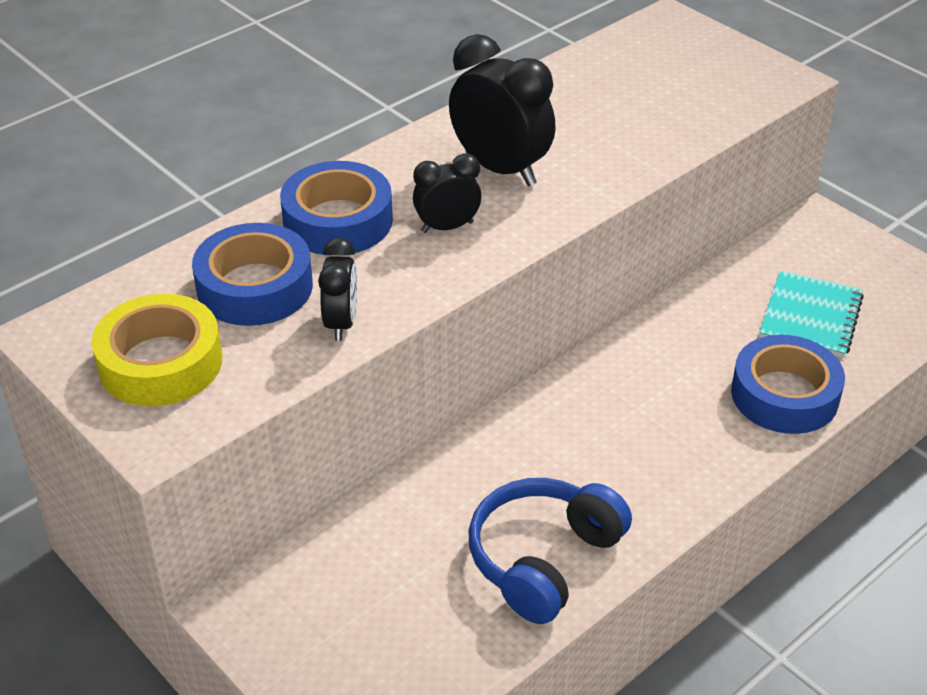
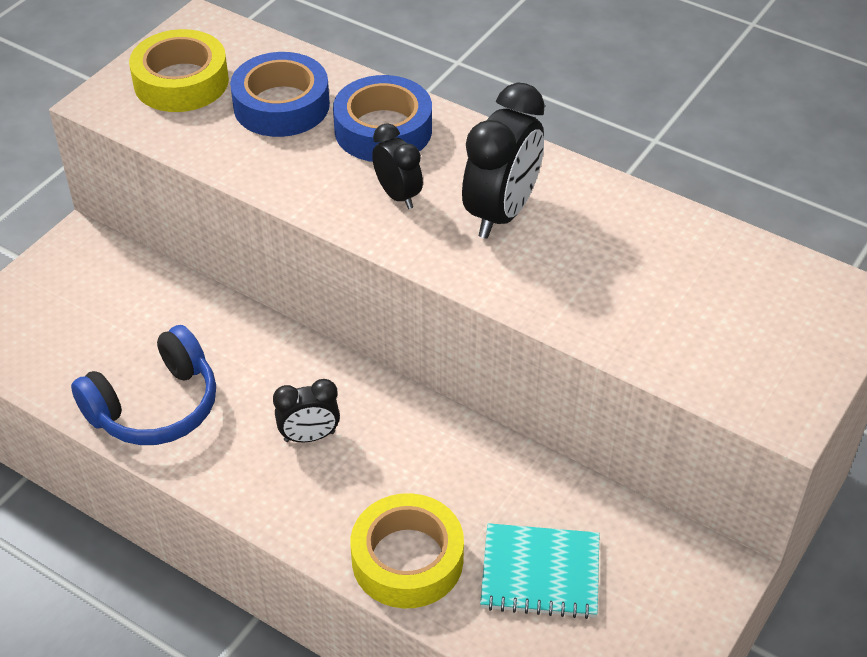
camera: 75 degrees right, 5 degrees up
(341, 323) = (249, 161): black clock -> black clock (309, 436)
(544, 559) = (155, 406): blue headphones -> blue headphones turned 120 degrees clockwise
(784, 395) = (407, 559): blue tape -> yellow tape

